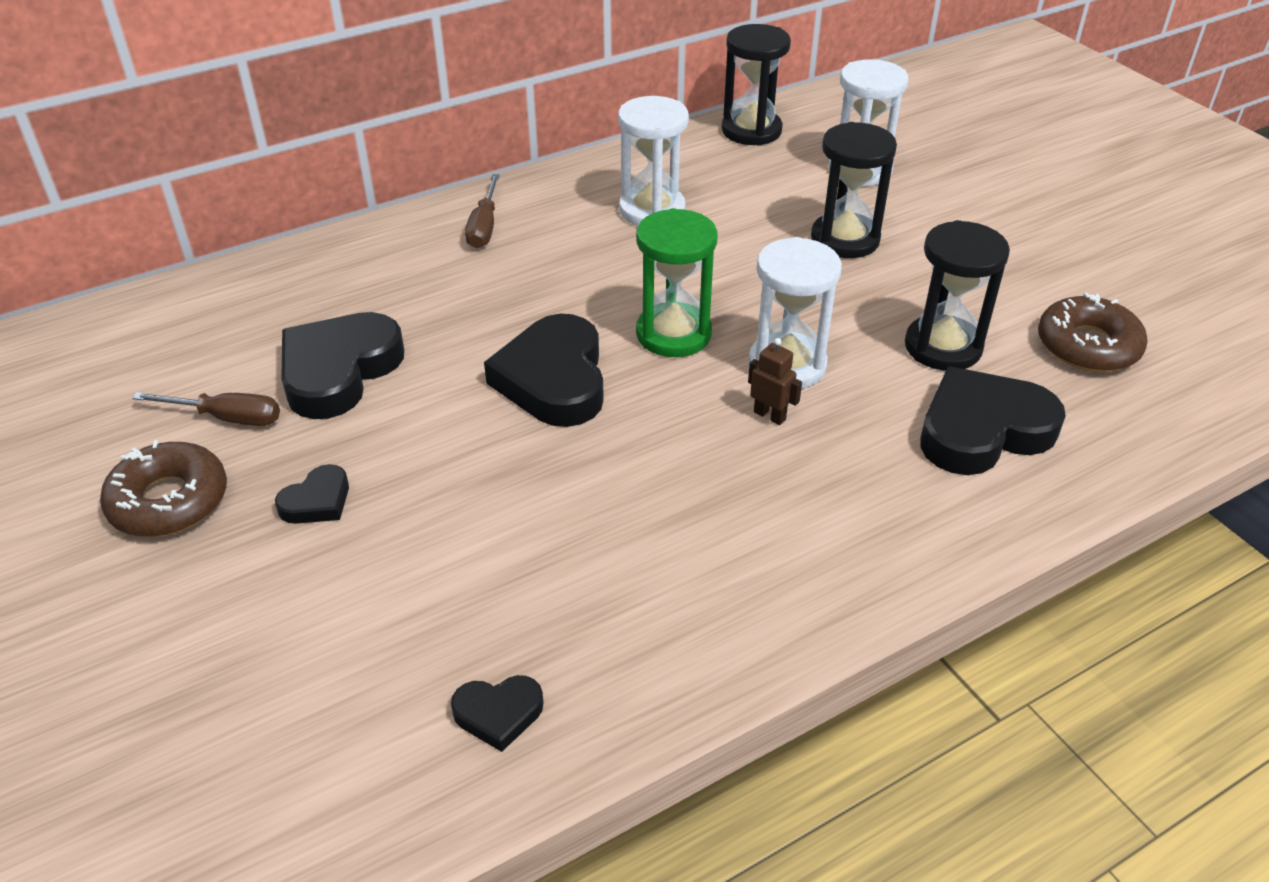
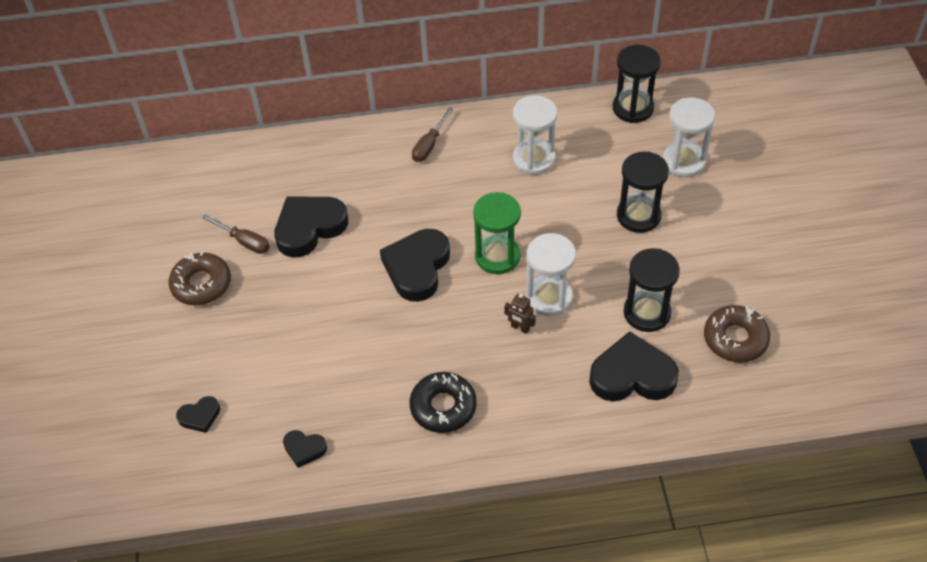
camera: 25 degrees right, 10 degrees up
(317, 501) = (269, 307): black heart -> black heart (200, 416)
(717, 563) = (443, 407): none -> black donut
(769, 415) = (520, 328): brown robot -> brown robot turned 150 degrees clockwise

